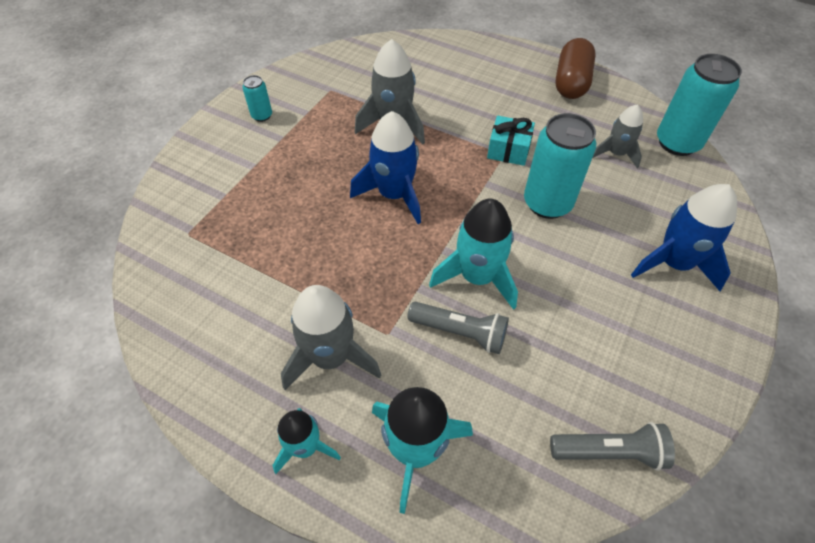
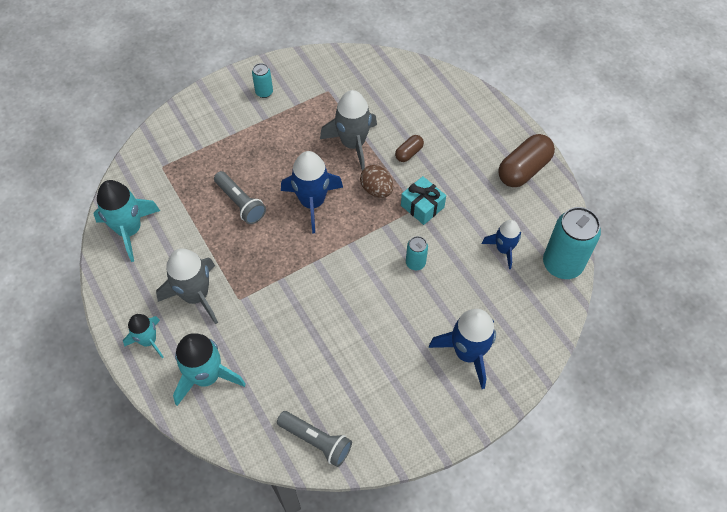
camera: 30 degrees right, 5 degrees up
(451, 154) = (376, 190): none -> brown egg
(455, 110) = (409, 153): none -> brown capsule
(460, 332) = (284, 322): grey flashlight -> grey flashlight (240, 203)
(477, 277) = (323, 291): turquoise rocket -> turquoise rocket (130, 230)
(547, 203) = (415, 263): turquoise can -> turquoise can, size x0.49
(616, 153) = (503, 249): grey rocket -> blue rocket

